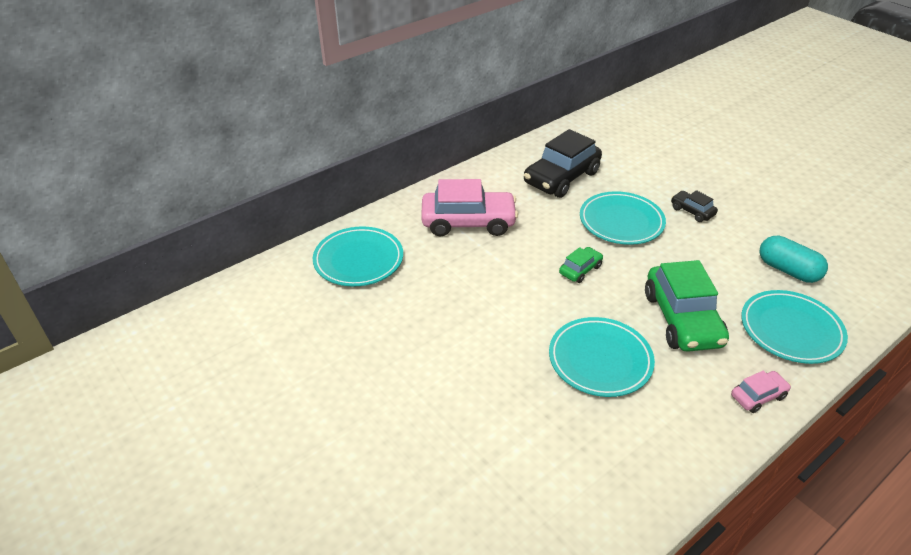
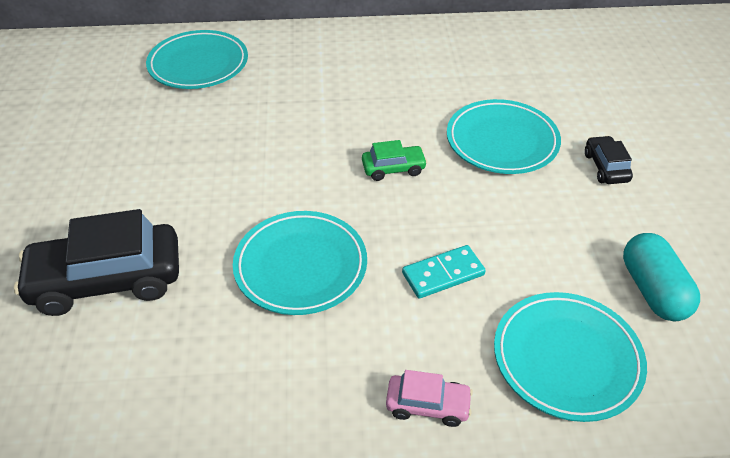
camera: 35 degrees right, 5 degrees up
(468, 222) = (337, 73): pink car -> none
(561, 178) = (490, 69): black car -> black car (107, 280)
(682, 319) = (443, 274): green car -> turquoise domino

